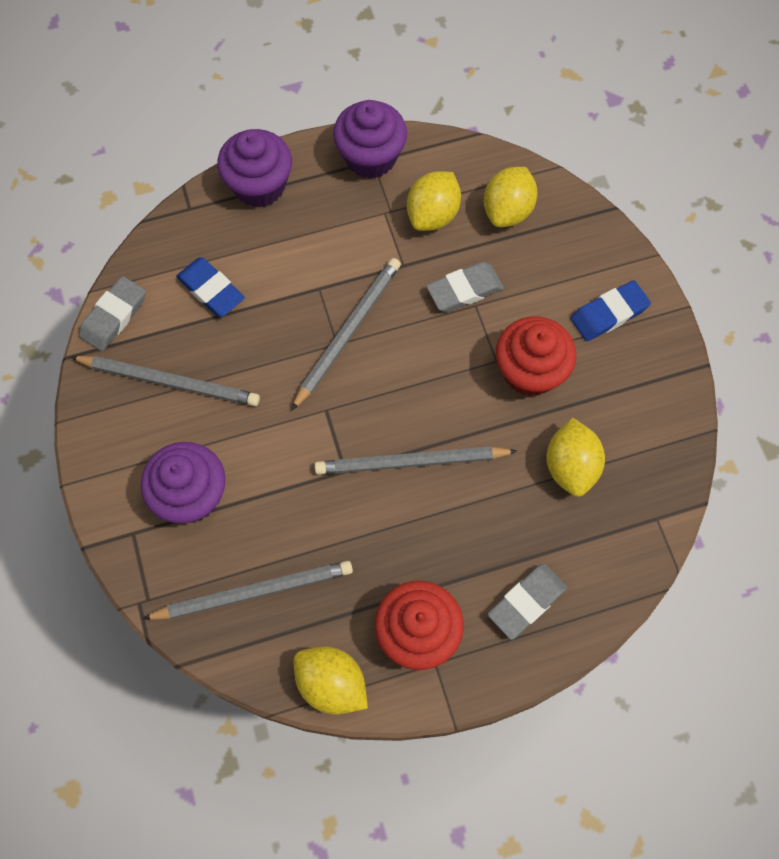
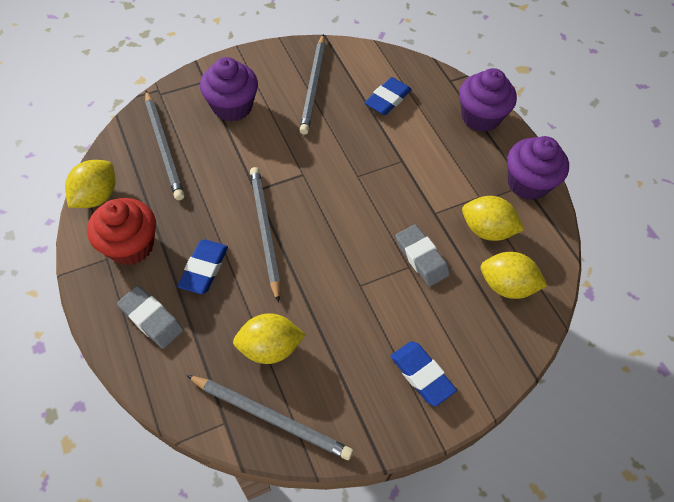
camera: 80 degrees right, 10 degrees down
(114, 316) = (357, 53): grey eraser -> none
(348, 332) = (368, 182): grey pencil -> grey pencil (271, 417)
(460, 538) = (204, 269): none -> blue eraser
(530, 371) = (354, 311): red cupcake -> none

